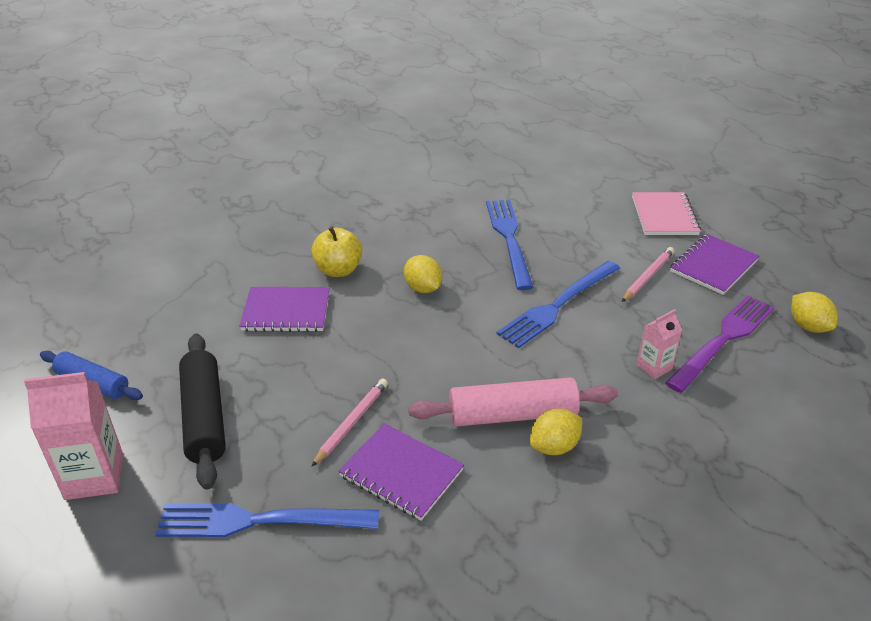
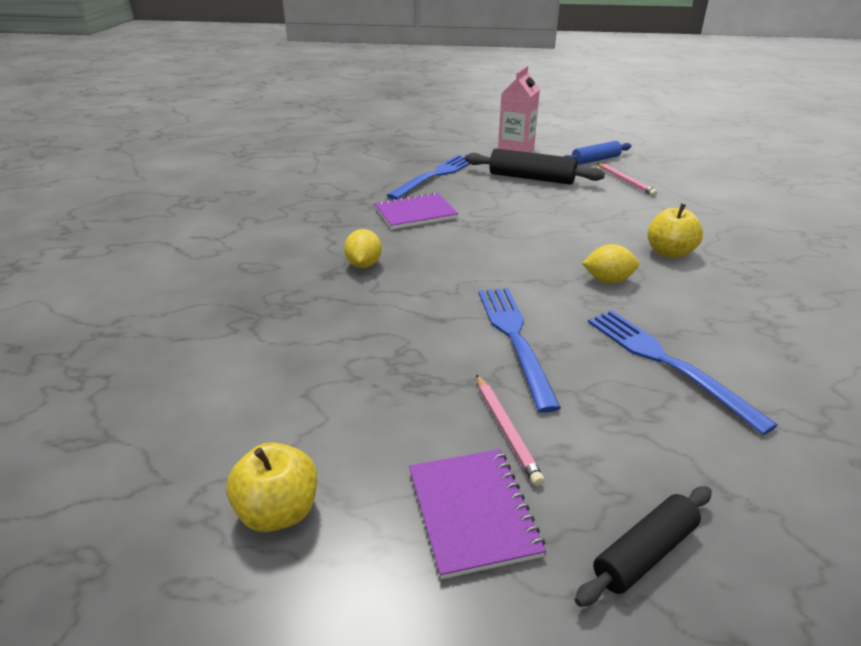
camera: 125 degrees right, 5 degrees down
(286, 311) = (623, 220): purple notebook -> none
(352, 422) = (476, 212): pink pencil -> pink pencil (625, 181)
(509, 239) = (666, 363): blue fork -> blue fork turned 150 degrees counterclockwise
(512, 414) = (412, 262): pink rolling pin -> none
(654, 367) = (373, 348): pink carton -> none
(664, 216) = (645, 553): pink notebook -> black rolling pin
(723, 340) = (349, 417): purple fork -> none
(808, 326) = (278, 512): yellow lemon -> yellow apple

